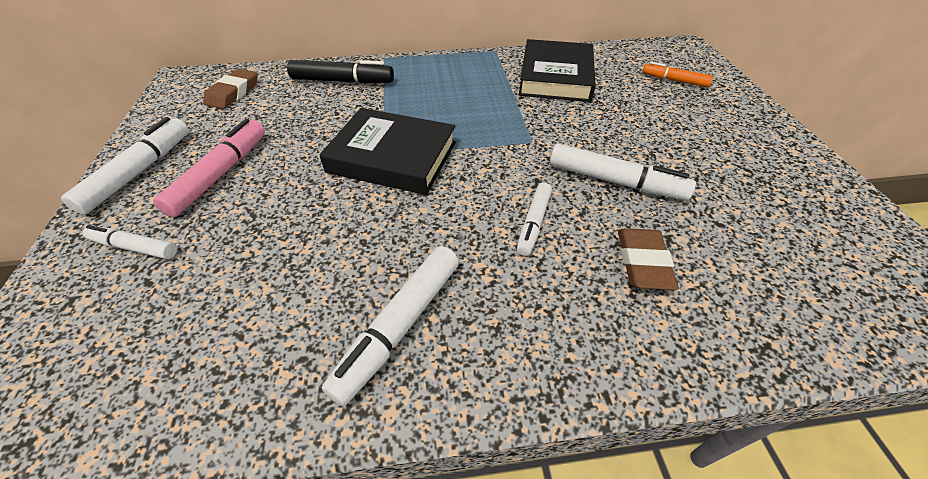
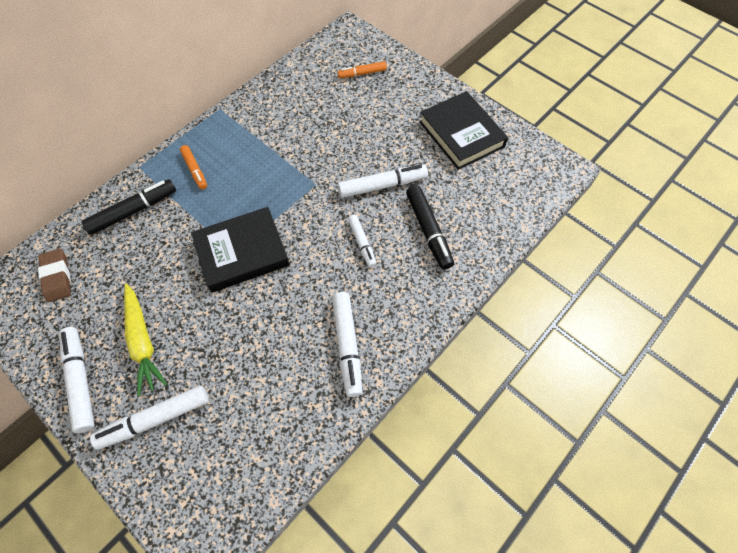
camera: 40 degrees left, 15 degrees up
(135, 247) = (155, 419): white marker -> white marker, size x1.61
(221, 174) = (143, 341): pink marker -> yellow carrot
(425, 78) = (195, 170): none -> orange marker
(555, 77) = (285, 114): black book -> black book (461, 134)
(643, 262) = (428, 231): brown eraser -> black marker

